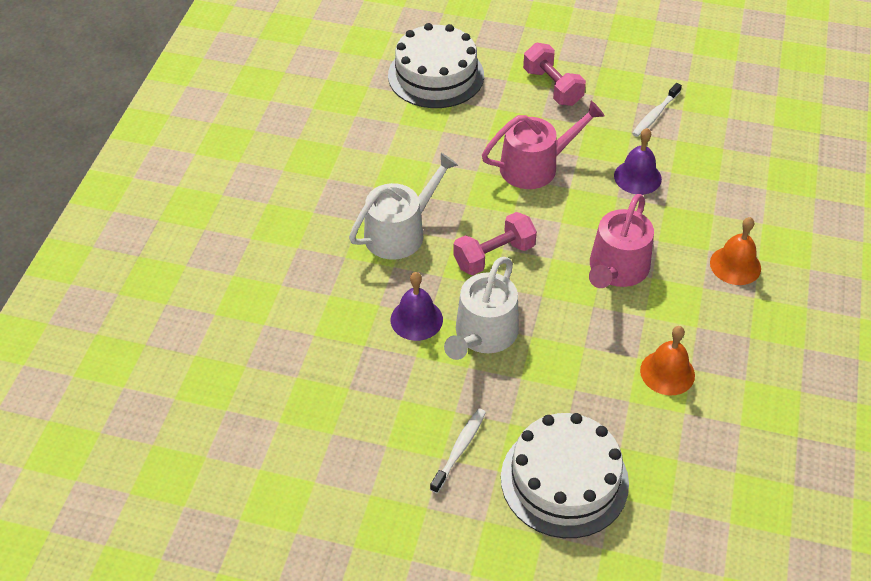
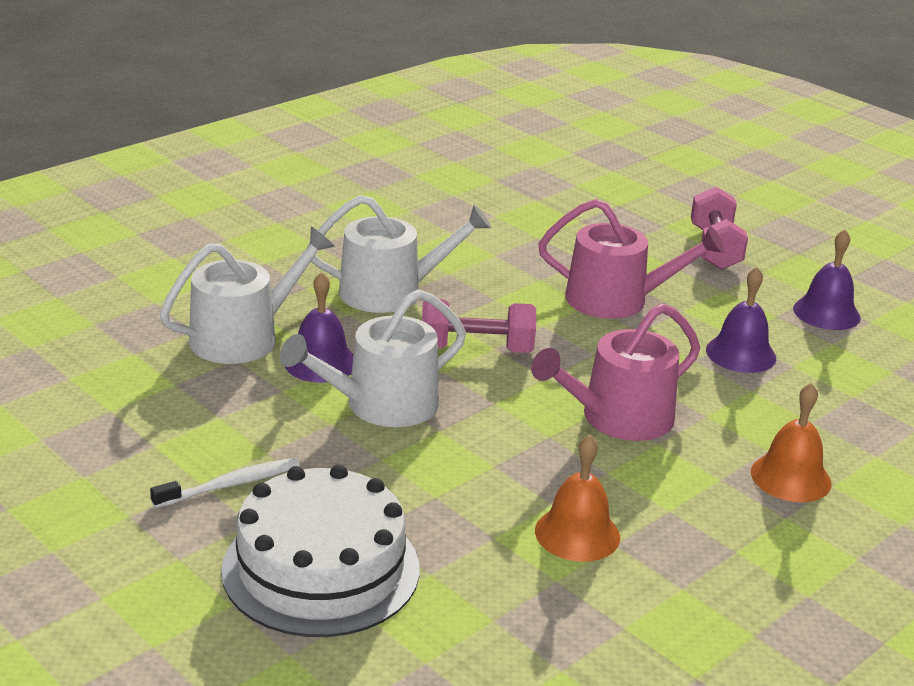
camera: 30 degrees right, 20 degrees down
(350, 323) = (244, 337): none -> white watering can
(436, 75) = (582, 196): white cake -> none
(655, 115) = (826, 313): white toothbrush -> purple bell

